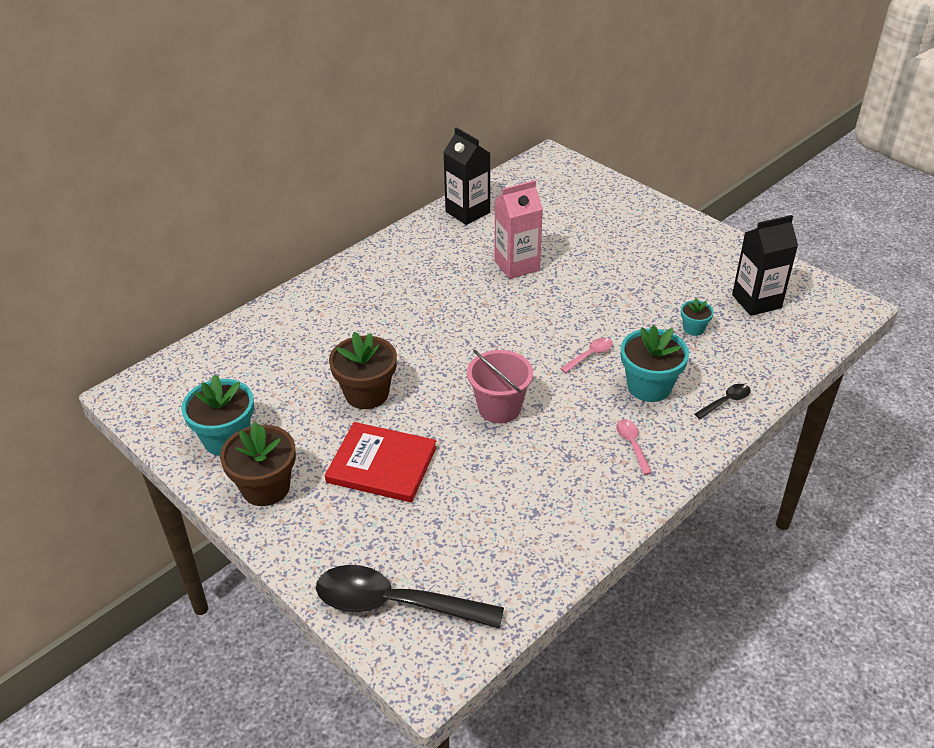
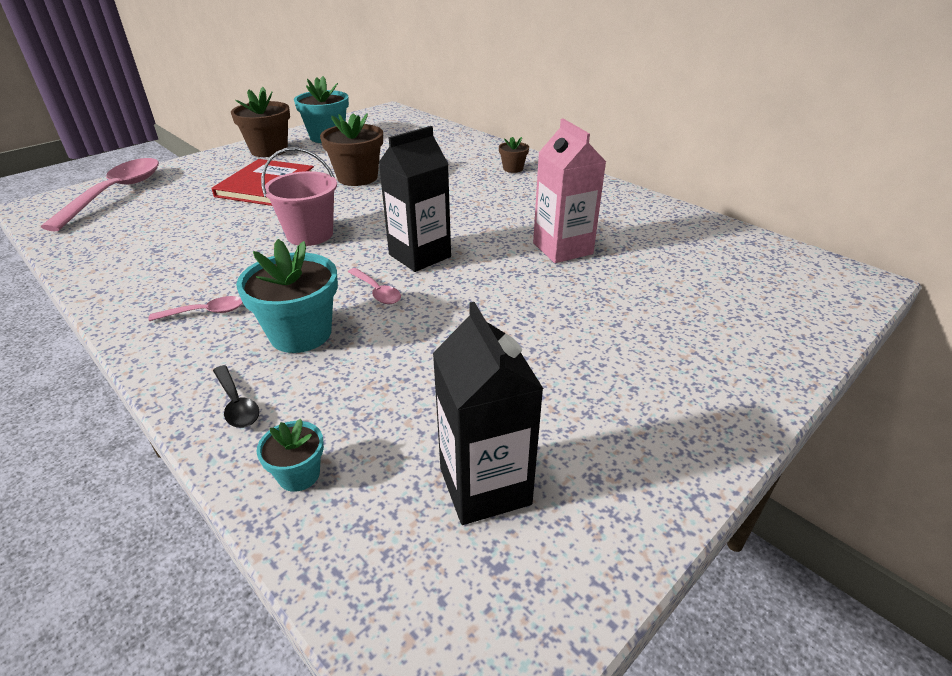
camera: 90 degrees right, 5 degrees down
(355, 287) = (513, 168): none -> brown flower pot
(395, 603) = (116, 193): black spoon -> pink spoon
(467, 212) = (669, 219): black carton -> black carton (420, 256)
(693, 328) = (415, 390): turquoise flower pot -> turquoise flower pot (299, 474)

